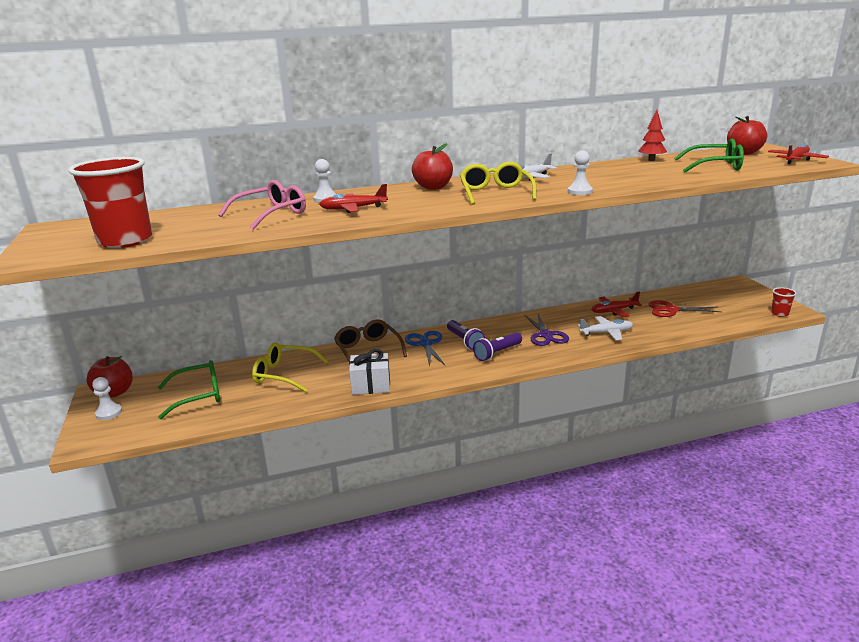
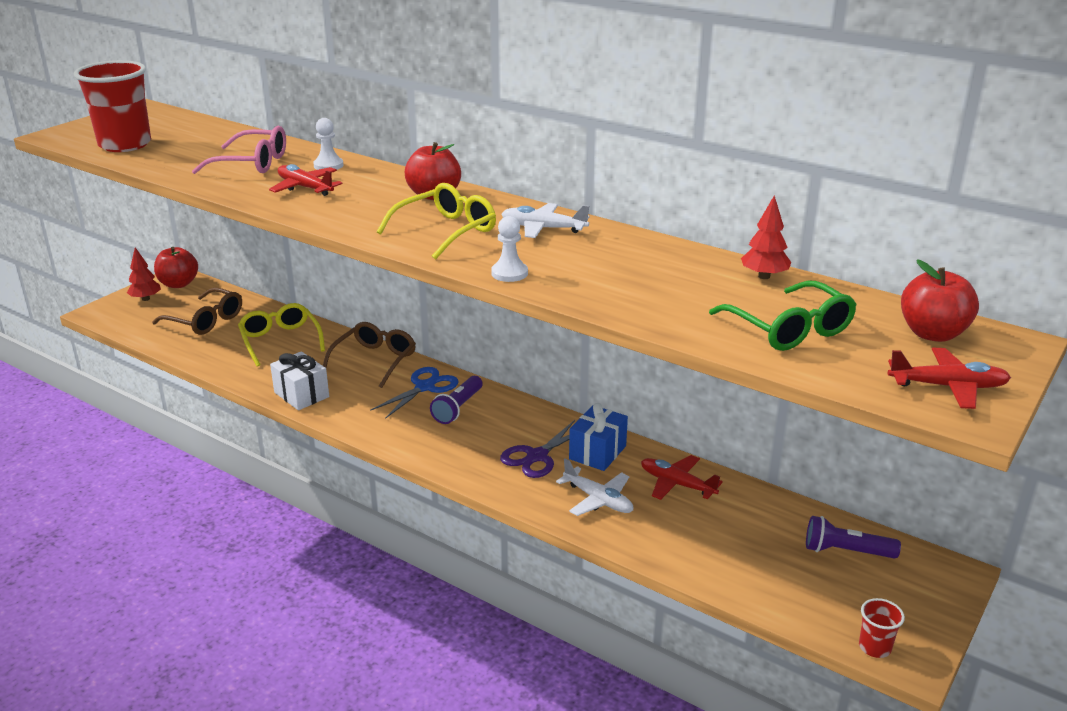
camera: 50 degrees right, 5 degrees up
(109, 413) = (146, 299): white pawn -> red tree
(198, 395) = (205, 320): green glasses -> brown glasses
(497, 353) = (452, 440): purple flashlight -> purple flashlight (846, 551)
(562, 319) = (597, 452): none -> blue gift
(671, 310) = (745, 533): red scissors -> none

